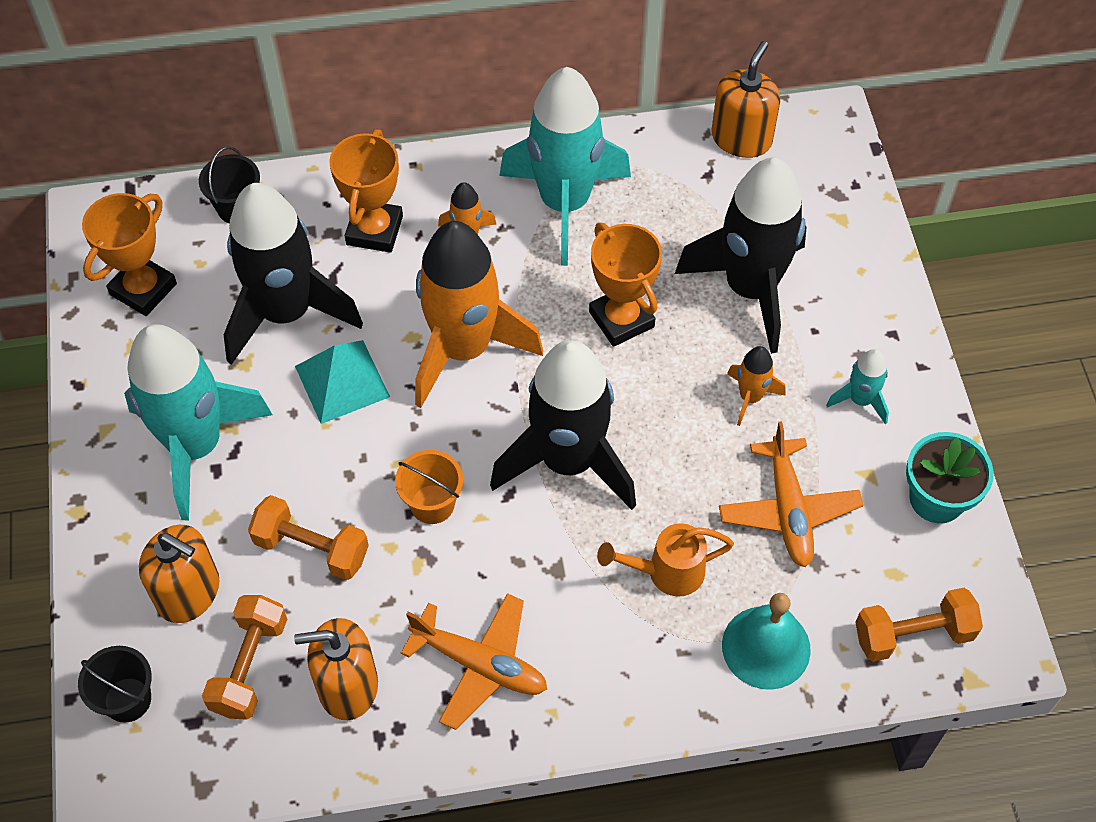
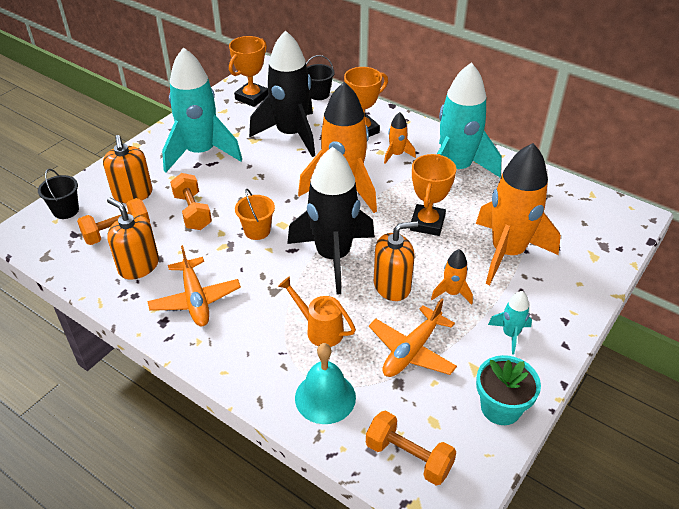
camera: 45 degrees right, 15 degrees down
(143, 289) = (252, 97): orange trophy -> orange trophy turned 45 degrees counterclockwise
(342, 381) = (281, 168): turquoise pyramid -> none
(741, 138) = (576, 196): orange soap dispenser -> orange soap dispenser (392, 286)
(750, 289) = (507, 252): black rocket -> orange rocket

